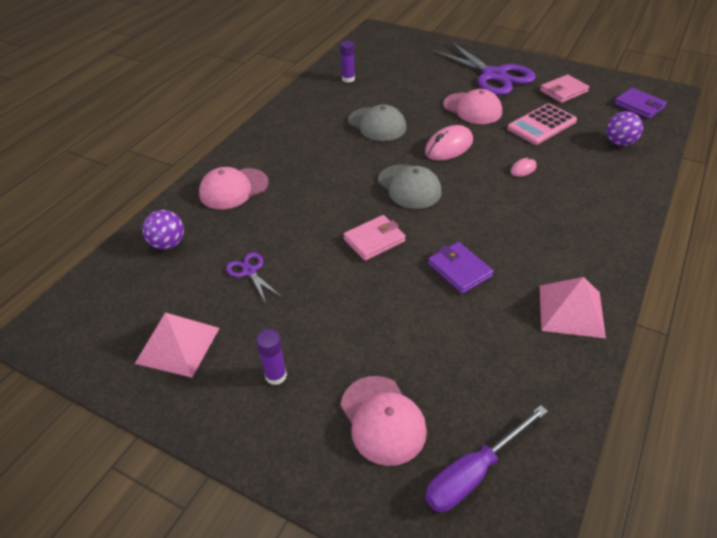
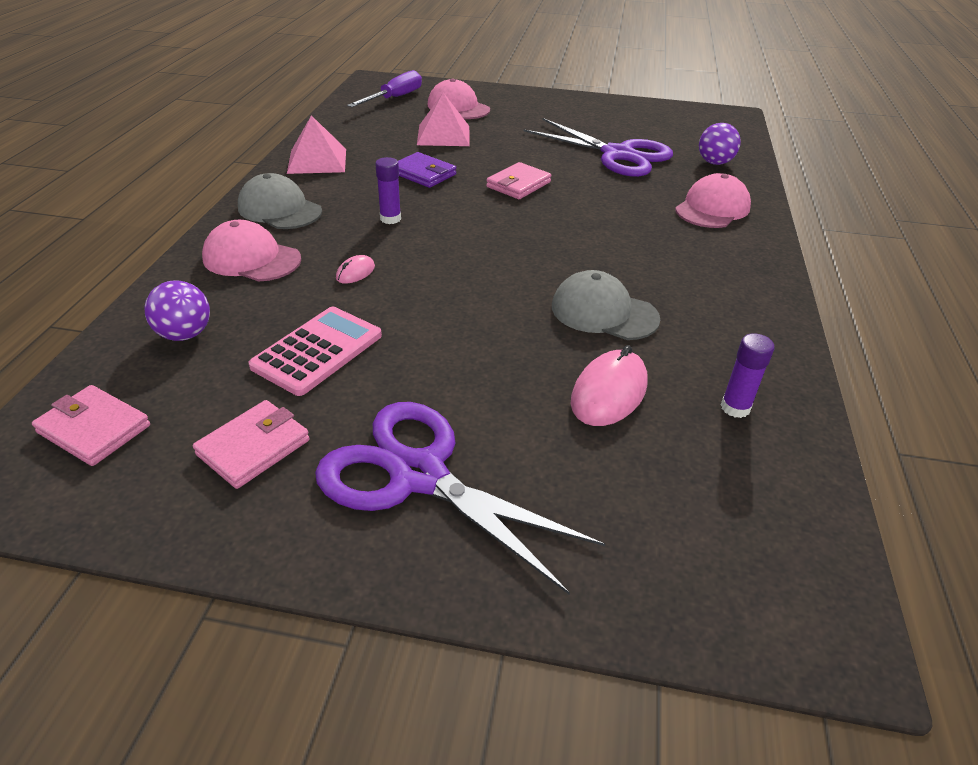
camera: 160 degrees right, 5 degrees down
(178, 345) = (626, 119): pink pyramid -> pink pyramid (443, 135)
(249, 271) = (617, 154): purple scissors -> purple scissors, size x2.28
(276, 376) = (543, 114): purple glue stick -> purple glue stick (390, 219)
(409, 187) = (506, 234): grey cap -> grey cap (279, 209)
(448, 147) = (472, 291): pink mouse -> pink mouse (609, 393)
(472, 109) = (450, 368): pink cap -> pink cap (251, 259)
(639, 106) = (94, 429): purple wallet -> pink wallet

